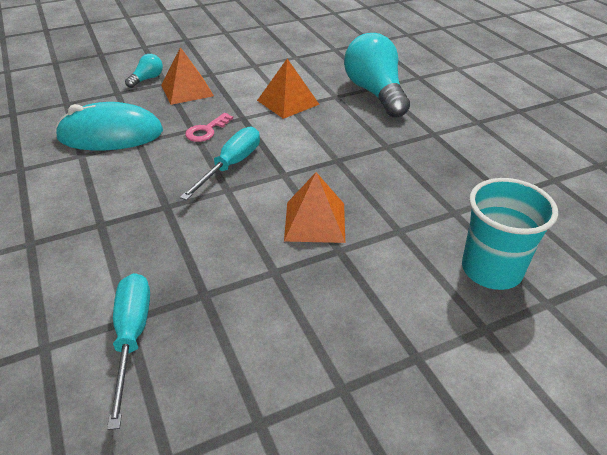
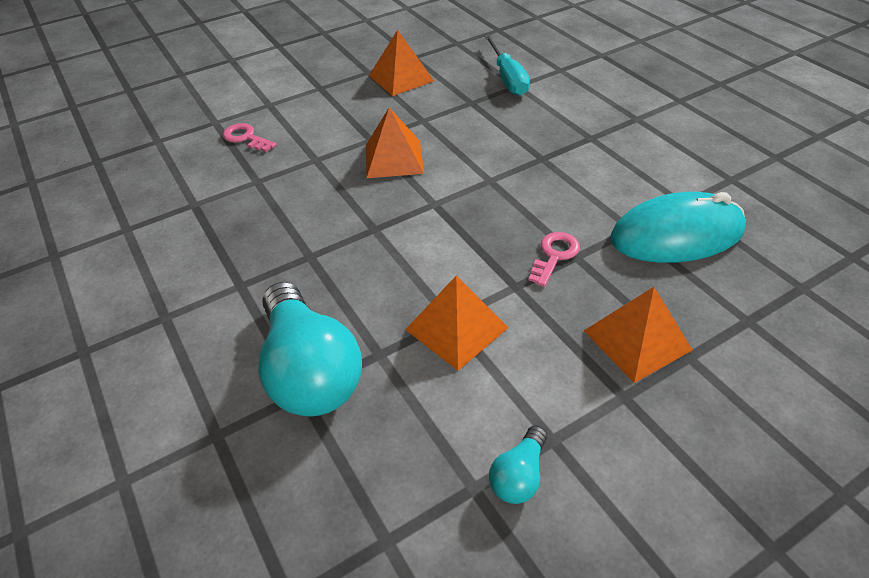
camera: 175 degrees right, 5 degrees up
(147, 79) = (729, 363): turquoise light bulb -> turquoise light bulb (519, 475)
(231, 165) = (498, 208): turquoise screwdriver -> none
(290, 362) = (401, 78): none -> orange pyramid
(491, 270) = (246, 138): turquoise cup -> pink key

